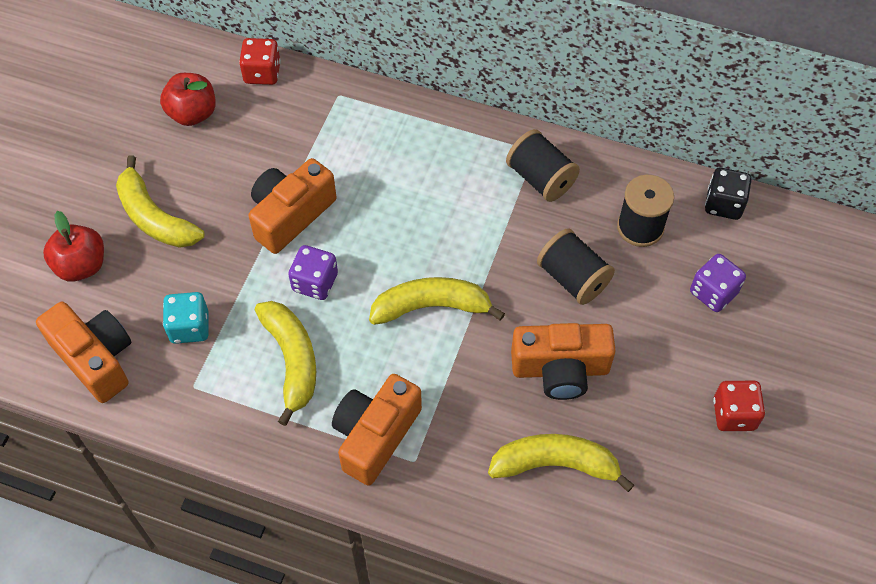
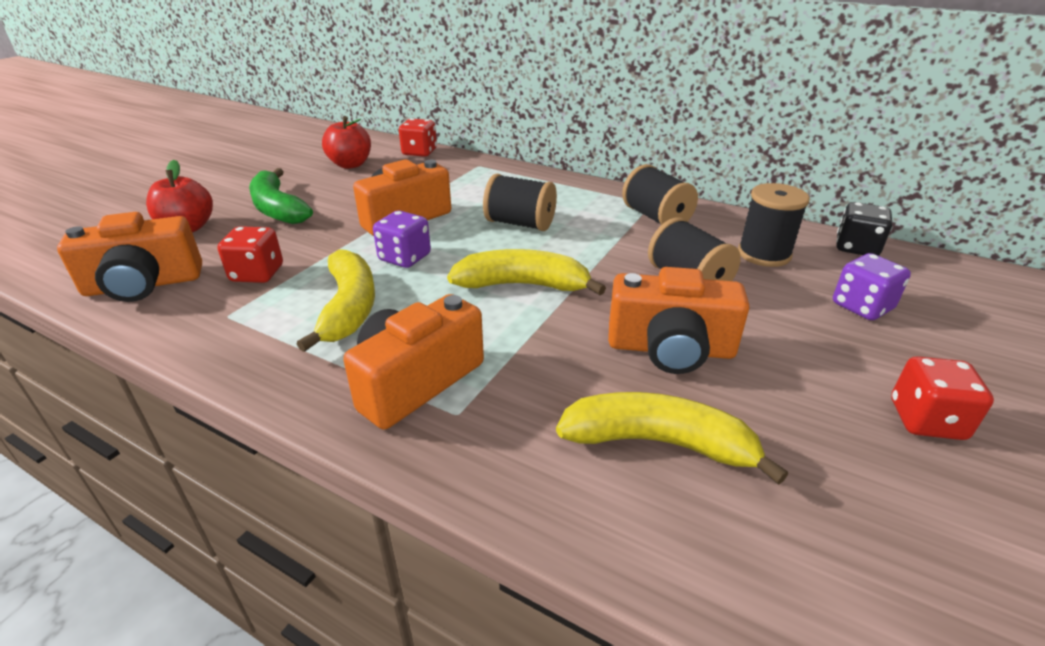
camera: 10 degrees right, 25 degrees down
(95, 358) = (143, 285): orange camera -> orange camera turned 105 degrees clockwise
(155, 217) = (278, 208): yellow banana -> green banana
(189, 327) = (257, 274): turquoise dice -> red dice
(409, 209) = (520, 223): none -> black spool

